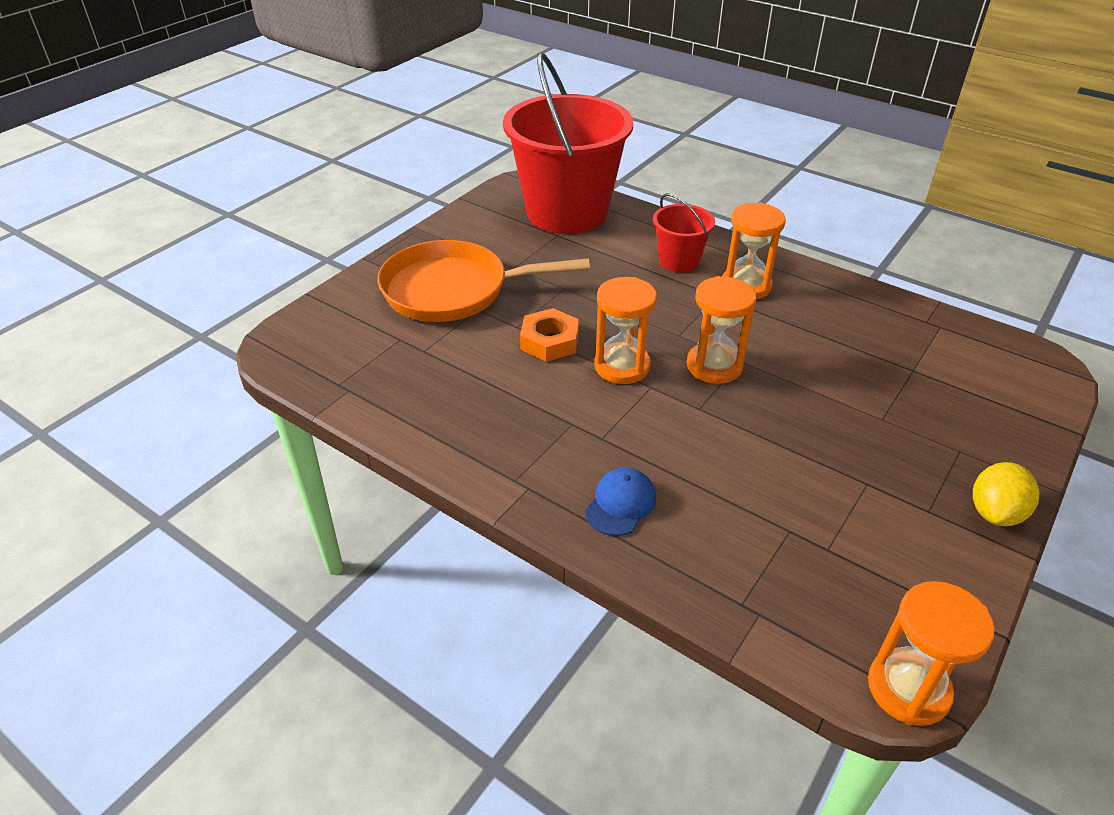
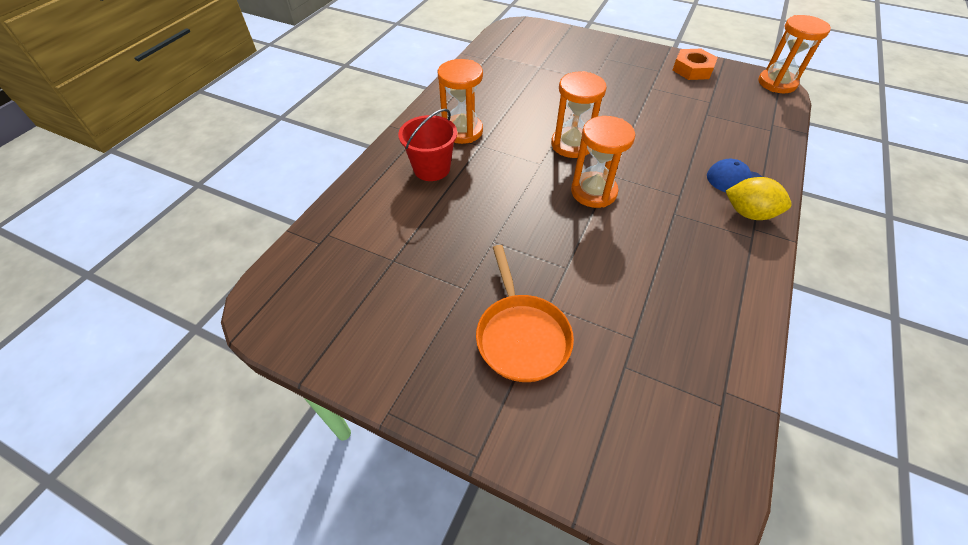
camera: 100 degrees left, 10 degrees up
(454, 290) = (521, 335): orange pan -> orange pan, size x0.66
(549, 341) = (579, 240): orange nut -> orange nut (692, 69)
(567, 212) = (343, 258): red bucket -> none
(995, 513) = (647, 52): yellow lemon -> yellow lemon (749, 213)

